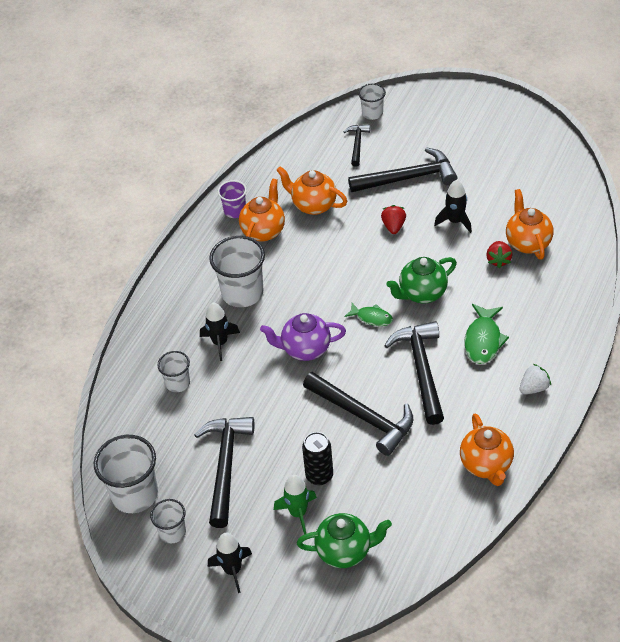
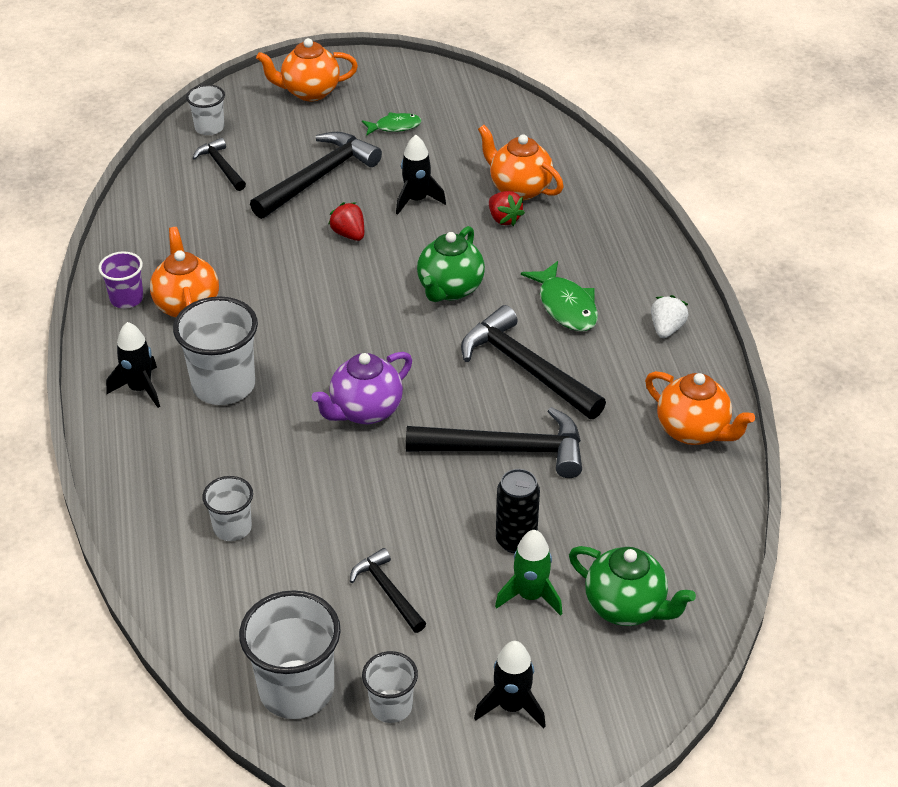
camera: 40 degrees left, 5 degrees down
(220, 343) = (246, 454): black rocket -> black rocket (140, 389)
(225, 466) = (387, 591): black hammer -> black hammer, size x0.54
(313, 205) = (226, 251): orange teapot -> orange teapot (309, 92)
(345, 551) = (626, 607): green teapot -> green teapot turned 75 degrees clockwise
(372, 317) = (415, 340): green fish -> green fish (395, 126)

